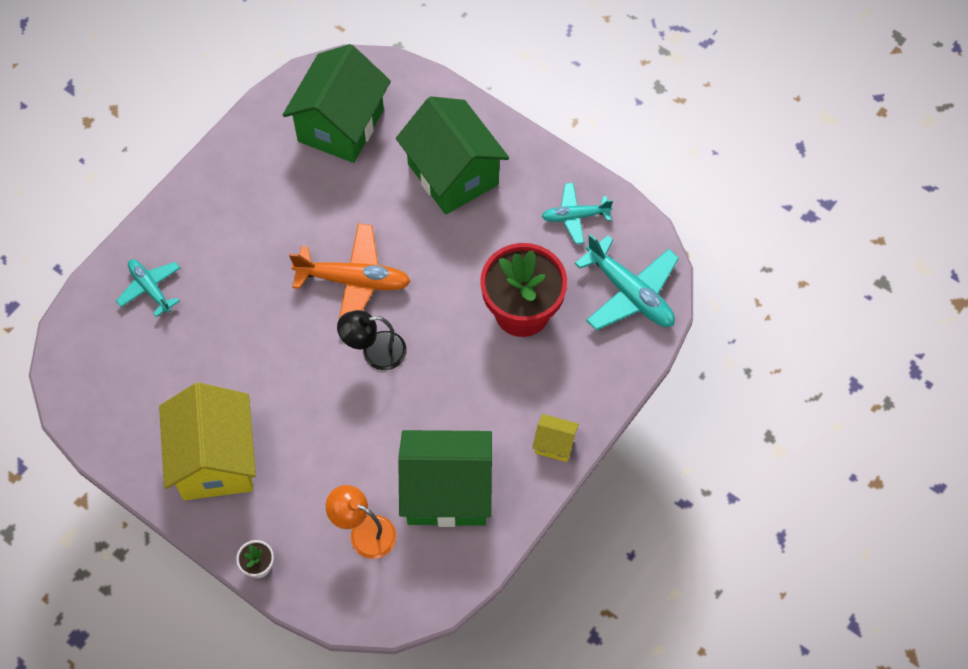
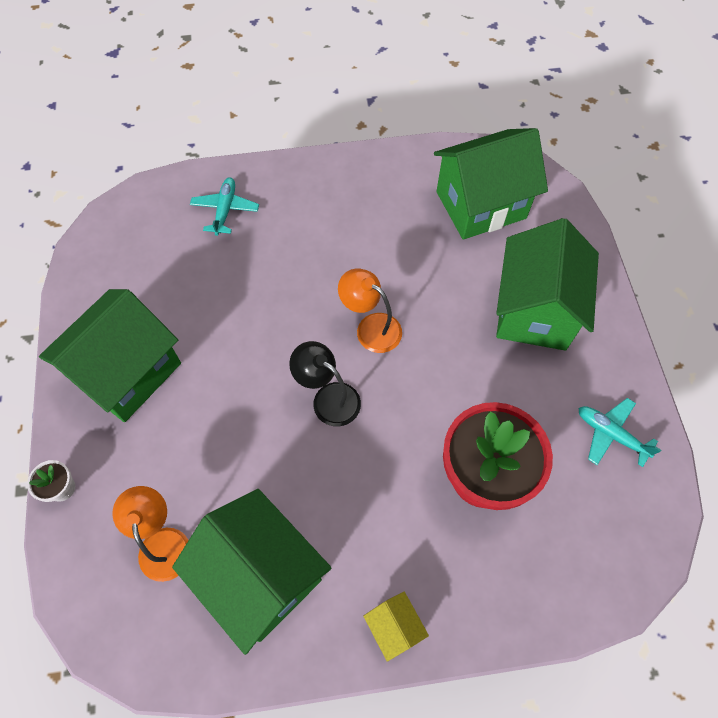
camera: 45 degrees right, 0 degrees up
(215, 460) = (128, 372): yellow house -> green house
(353, 281) = (371, 327): orange plane -> orange lamp
(630, 293) = (600, 550): turquoise plane -> none

